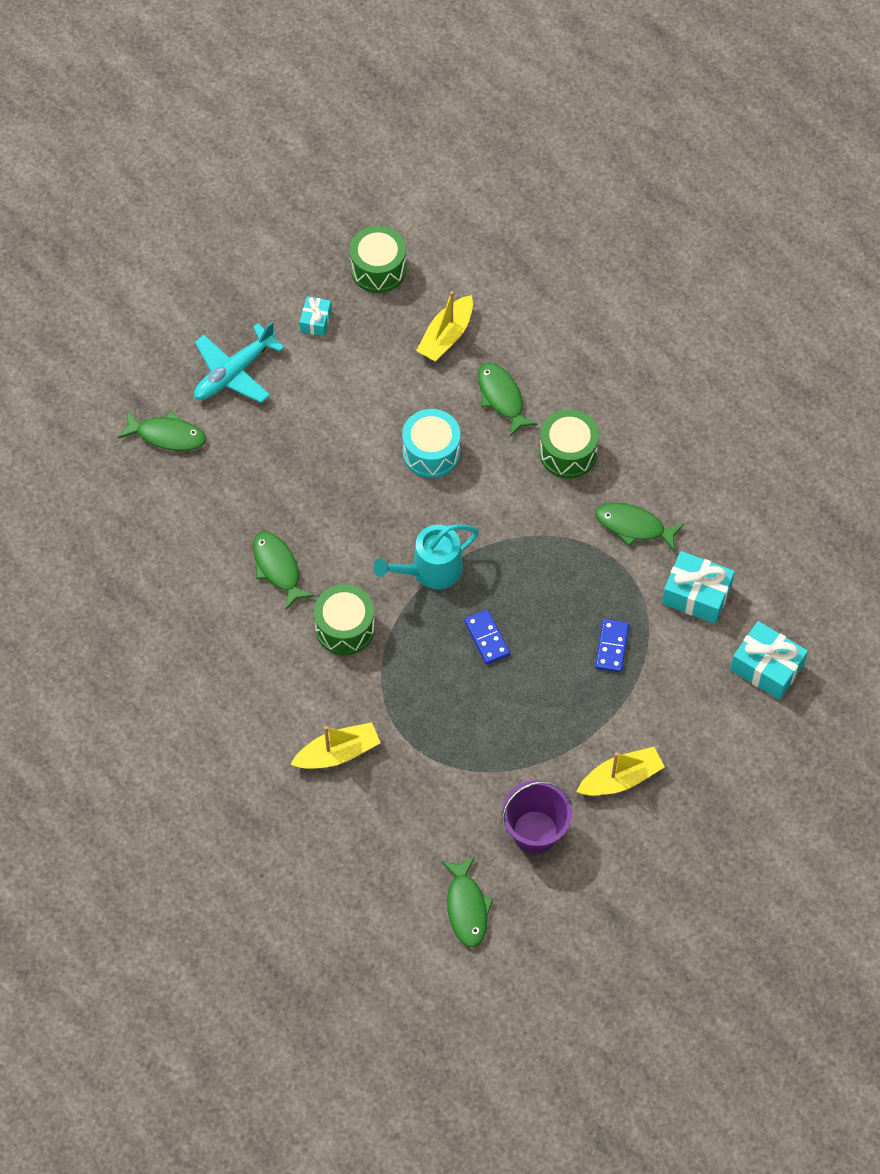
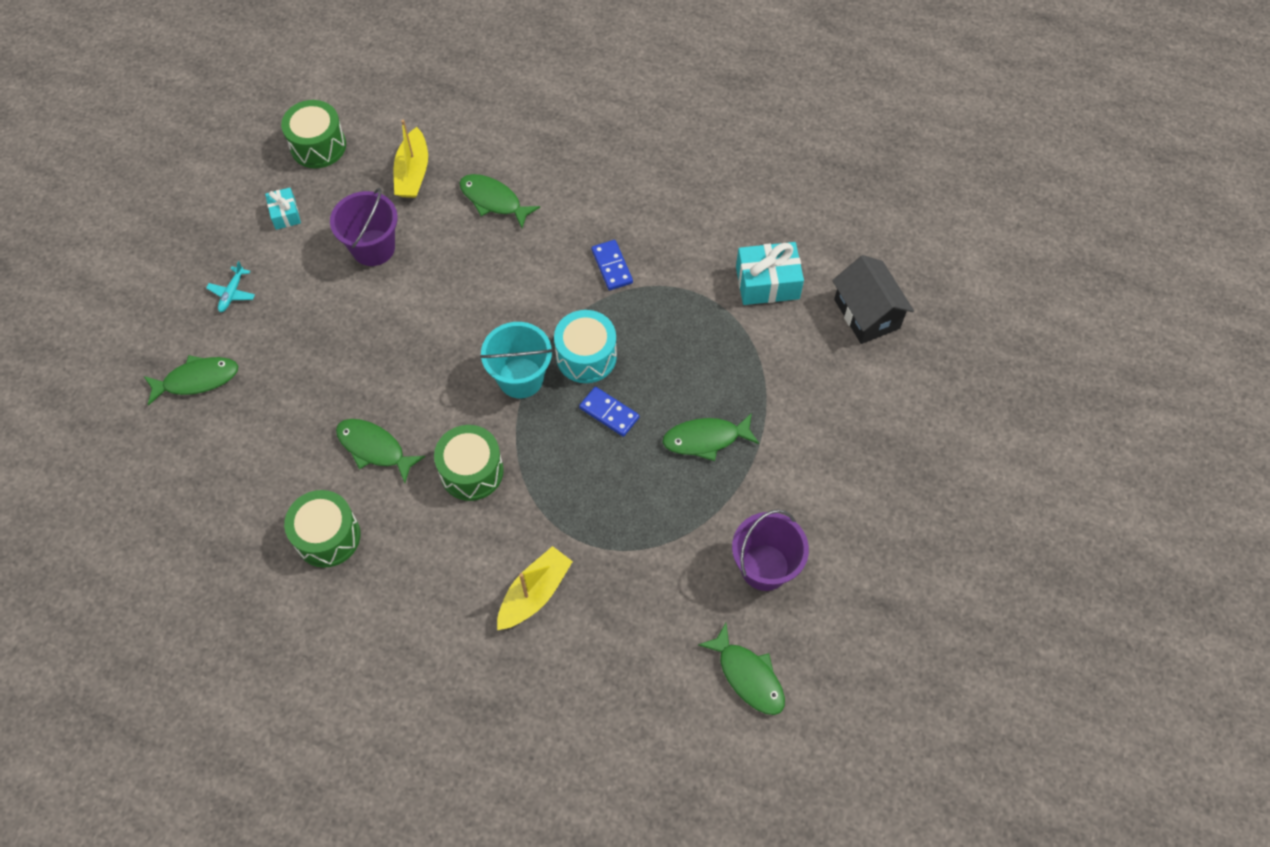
camera: 30 degrees left, 0 degrees up
(234, 372) = (232, 293): turquoise plane -> turquoise plane, size x0.49
(373, 390) = (373, 248): none -> purple bucket
(431, 452) = (458, 276): turquoise drum -> turquoise drum (586, 356)
(431, 570) = (520, 378): turquoise watering can -> turquoise bucket
(568, 453) = (581, 219): green drum -> green drum (327, 536)
(612, 647) = (725, 363): blue domino -> blue domino (612, 266)
(620, 778) = (808, 476): yellow boat -> none
(634, 526) = (677, 252): green fish -> green fish (706, 439)
(766, 668) = (867, 314): turquoise gift -> black house

